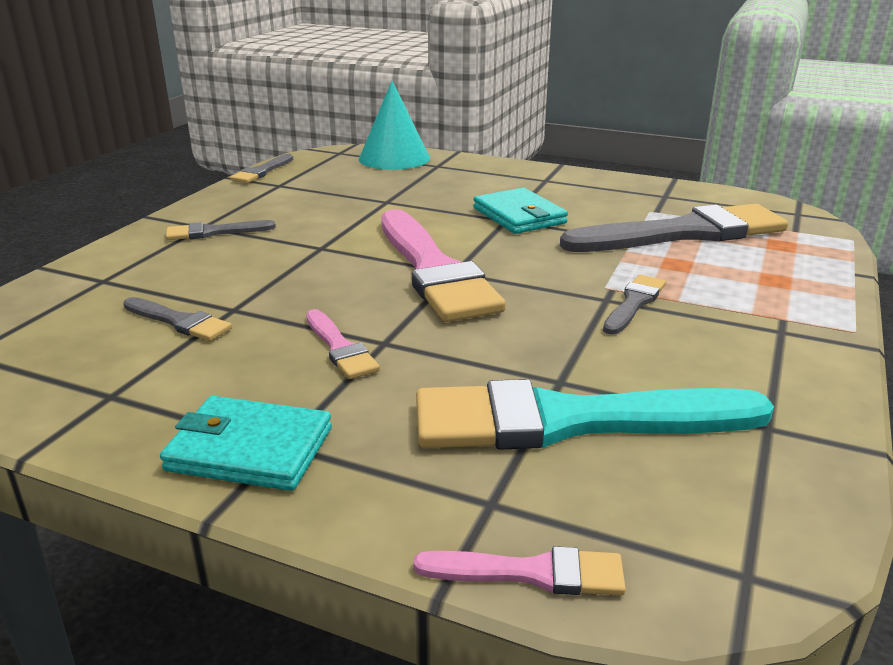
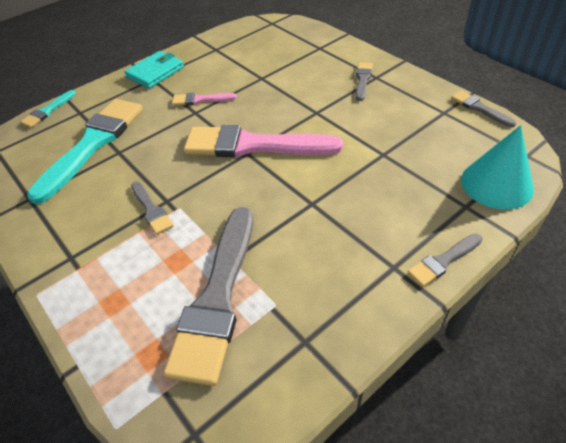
camera: 120 degrees right, 20 degrees up
(179, 321) = (260, 64): grey brush -> grey brush (443, 261)
(519, 216) = (313, 213): turquoise wallet -> none
(531, 573) = (48, 111): pink brush -> turquoise brush

